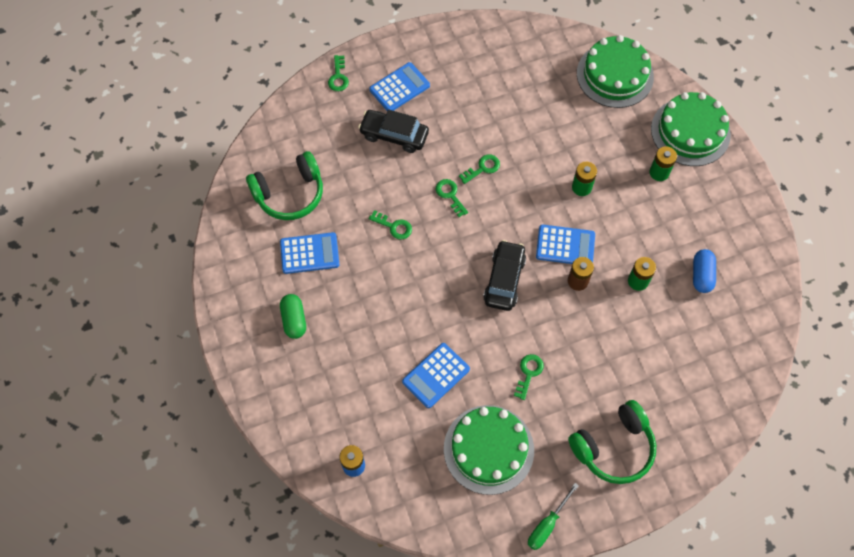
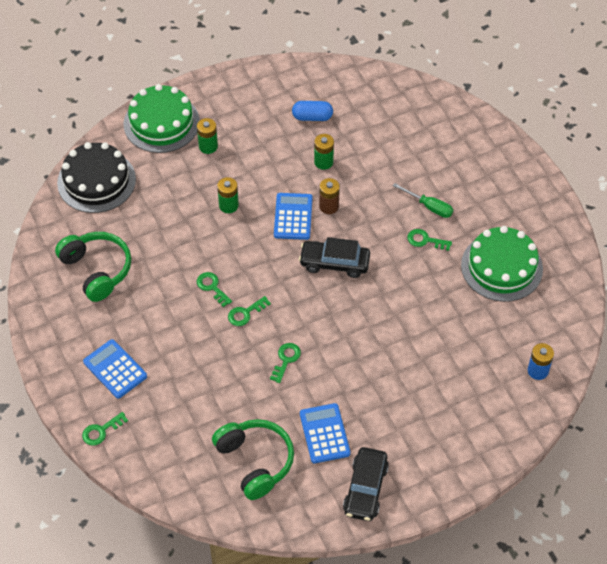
camera: 95 degrees left, 10 degrees down
(294, 320) = (400, 439): green capsule -> none
(338, 77) = (101, 431): green key -> green key turned 150 degrees clockwise
(394, 135) = (176, 369): black car -> black car (365, 489)
(436, 375) = (439, 312): blue calculator -> none
(547, 525) = (558, 222): green screwdriver -> green screwdriver (429, 206)
(613, 447) = (482, 178): green headphones -> green headphones (97, 270)
(615, 75) = (96, 181): green cake -> black cake

